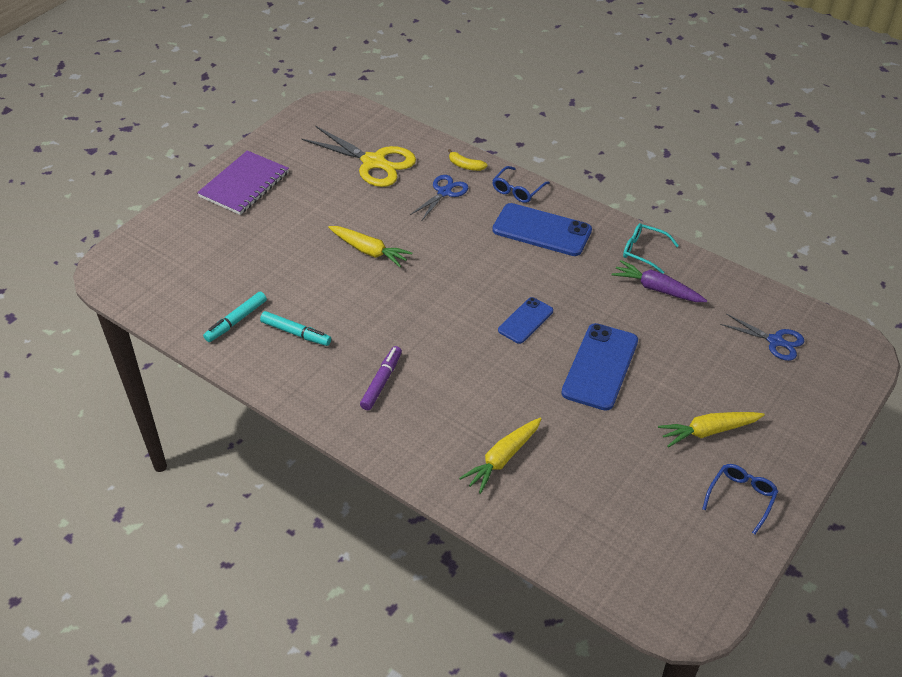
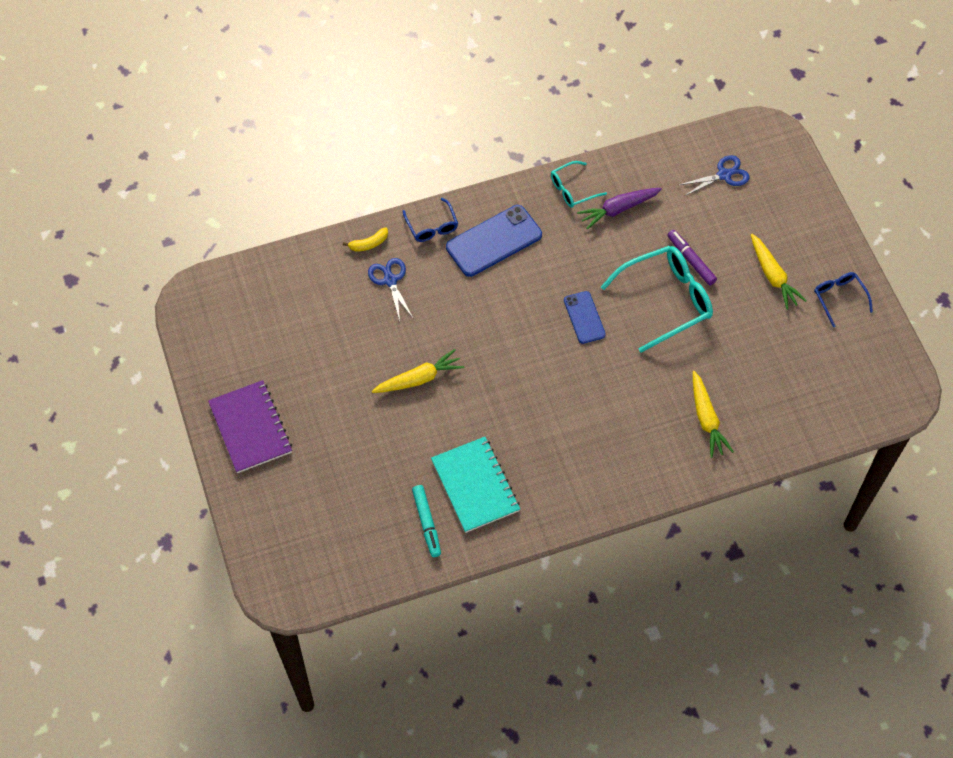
camera: 55 degrees left, 15 degrees up
(296, 333) = (475, 486): turquoise marker -> turquoise notebook
(374, 162) = (305, 309): yellow scissors -> none
(381, 382) = (574, 454): purple marker -> purple marker (691, 260)
(600, 367) = (667, 300): blue phone -> turquoise glasses
(708, 431) = (773, 276): yellow carrot -> yellow carrot turned 45 degrees counterclockwise

